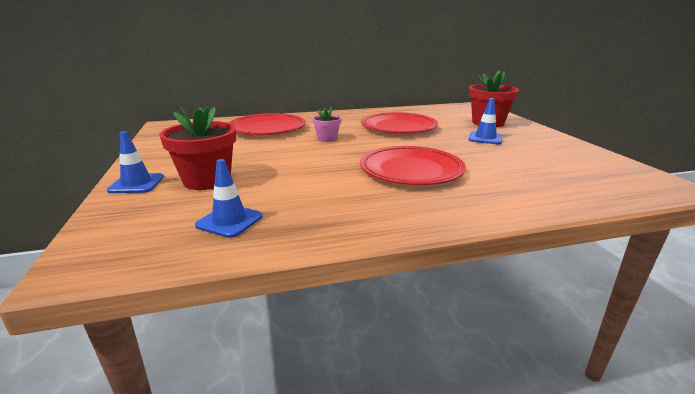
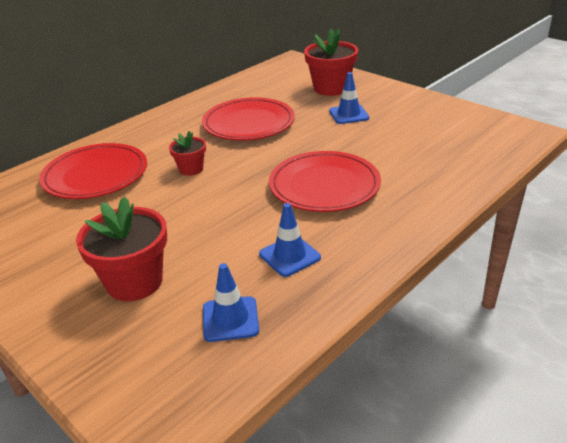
camera: 30 degrees left, 10 degrees up
(136, 184) = (56, 321): blue traffic cone -> blue traffic cone (289, 256)
(327, 139) = (191, 169): pink flower pot -> red flower pot

